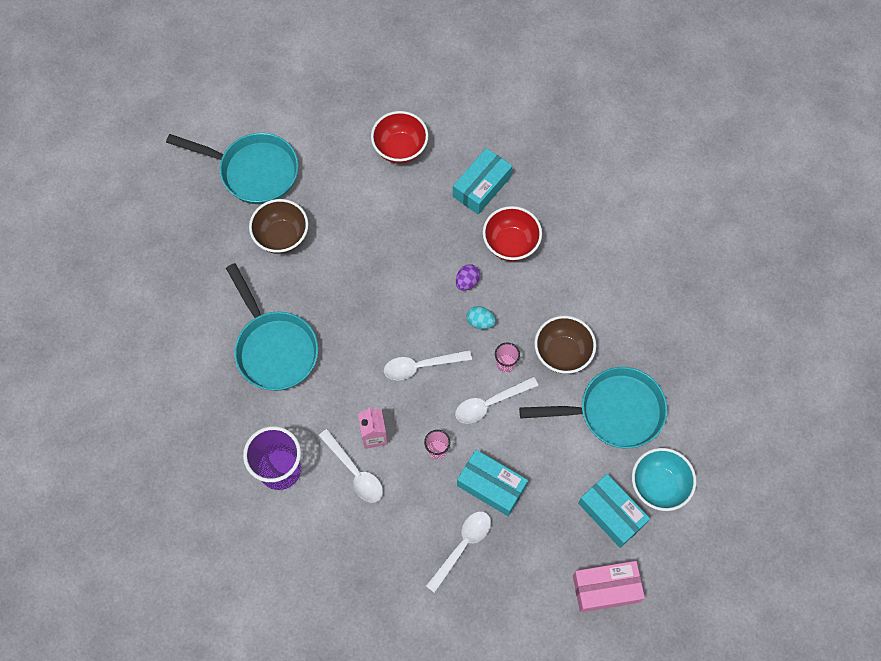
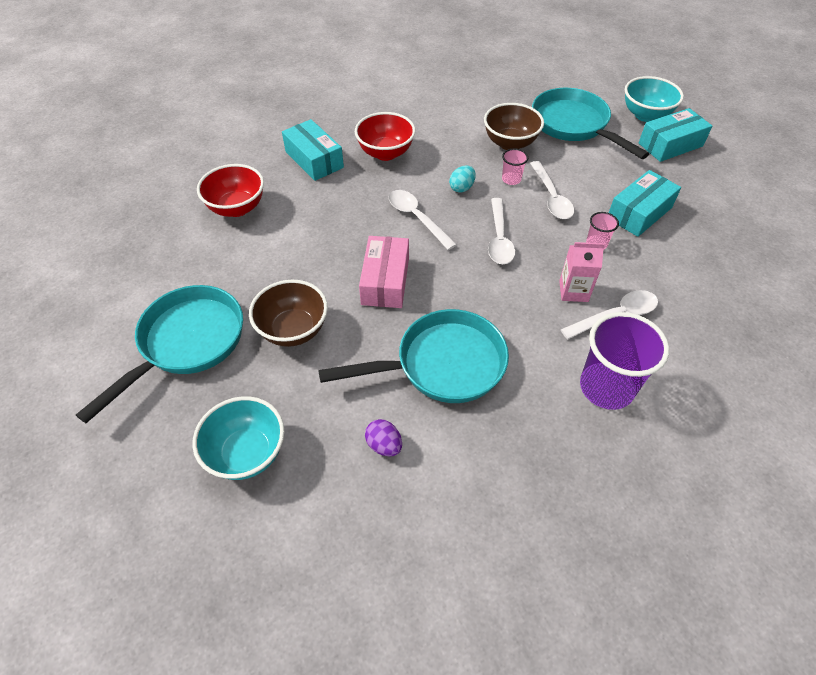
camera: 75 degrees left, 15 degrees down
(175, 244) = (247, 453): none -> turquoise bowl
(463, 546) = (703, 244): white spoon -> white spoon (416, 218)
(467, 282) = (414, 188): purple egg -> purple egg (384, 445)
(606, 588) = (742, 161): pink box -> pink box (385, 281)
(613, 411) = (573, 125): turquoise pan -> turquoise pan turned 45 degrees counterclockwise

